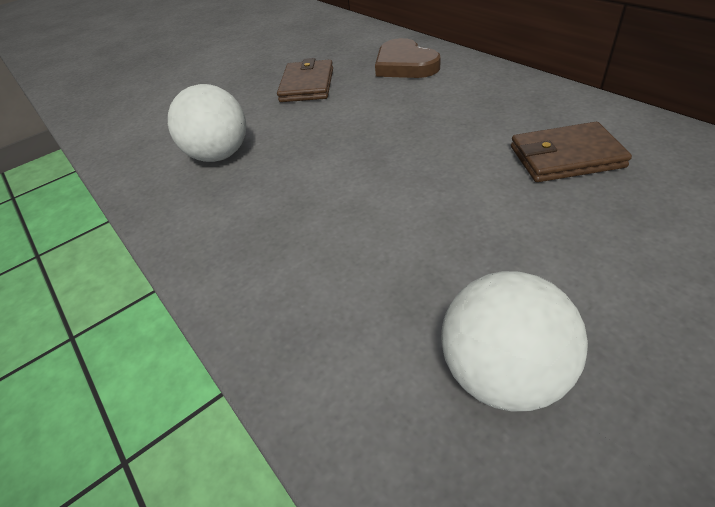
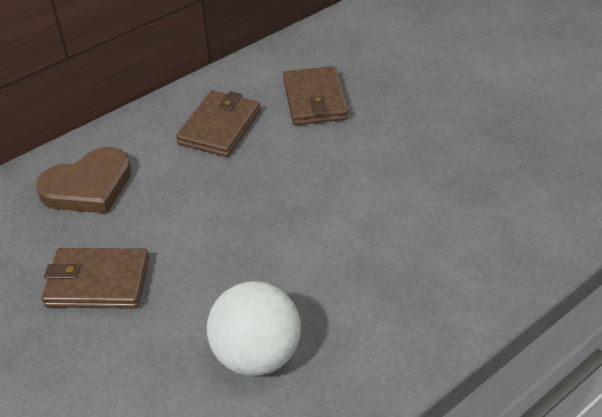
camera: 95 degrees left, 0 degrees up
(494, 106) = (220, 127): none -> brown wallet
(502, 374) = (528, 157): white ball -> none

